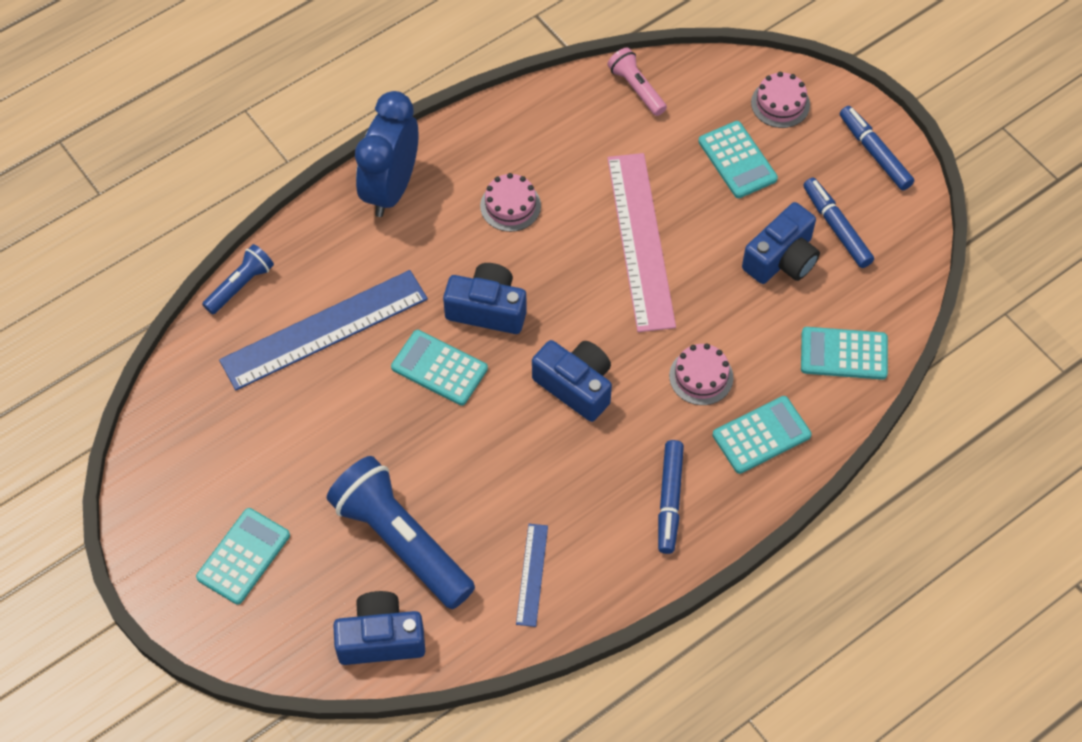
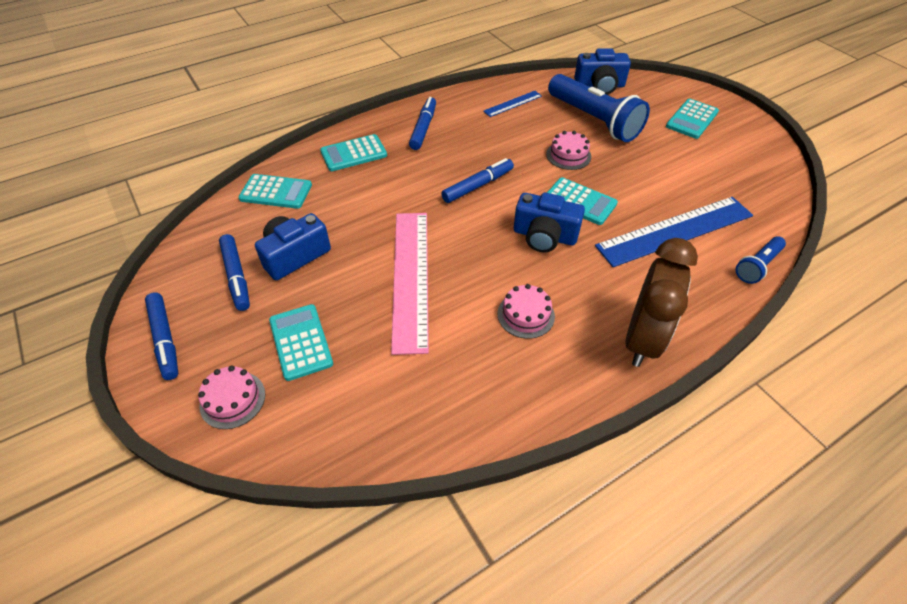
camera: 175 degrees left, 10 degrees down
(391, 188) = (642, 339): blue clock -> brown clock
(532, 574) = (513, 104): blue ruler -> blue ruler turned 45 degrees clockwise
(575, 386) = (478, 186): blue camera -> blue marker
(636, 88) = (383, 431): pink flashlight -> none
(701, 376) = (385, 185): pink cake -> pink cake (568, 155)

